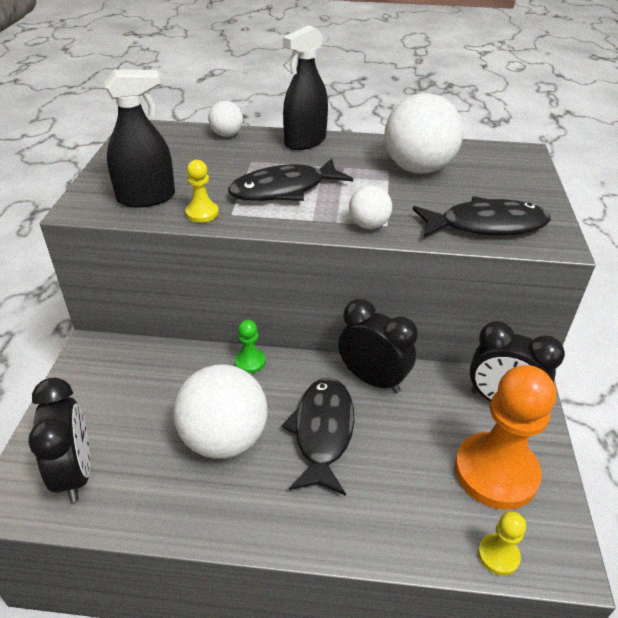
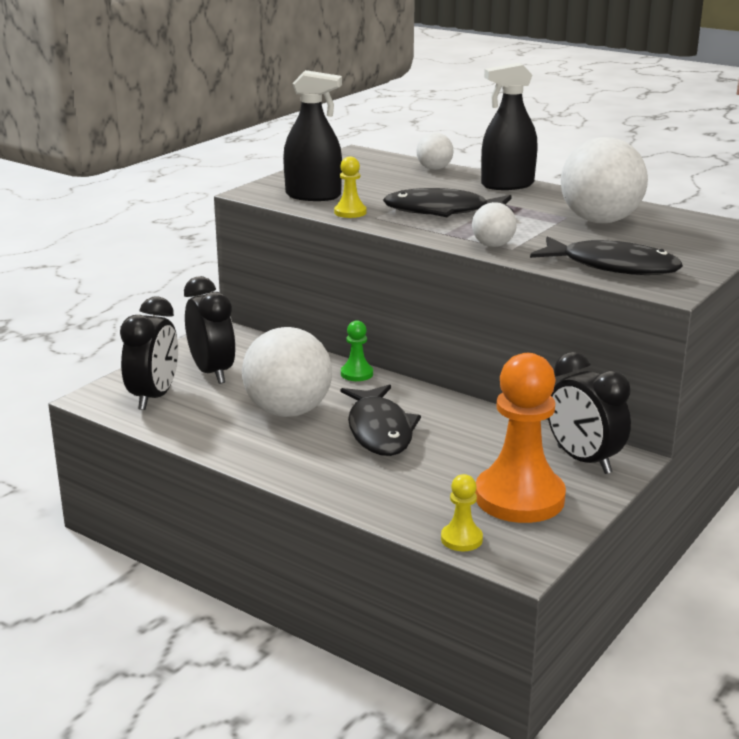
camera: 30 degrees right, 15 degrees down
(322, 432) = (379, 430): black fish -> black fish turned 135 degrees clockwise
(372, 379) = (464, 413): black clock -> black clock (212, 372)

